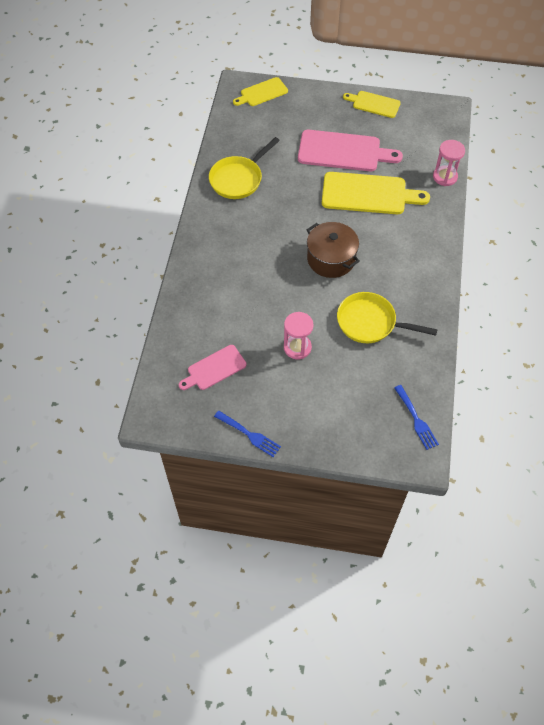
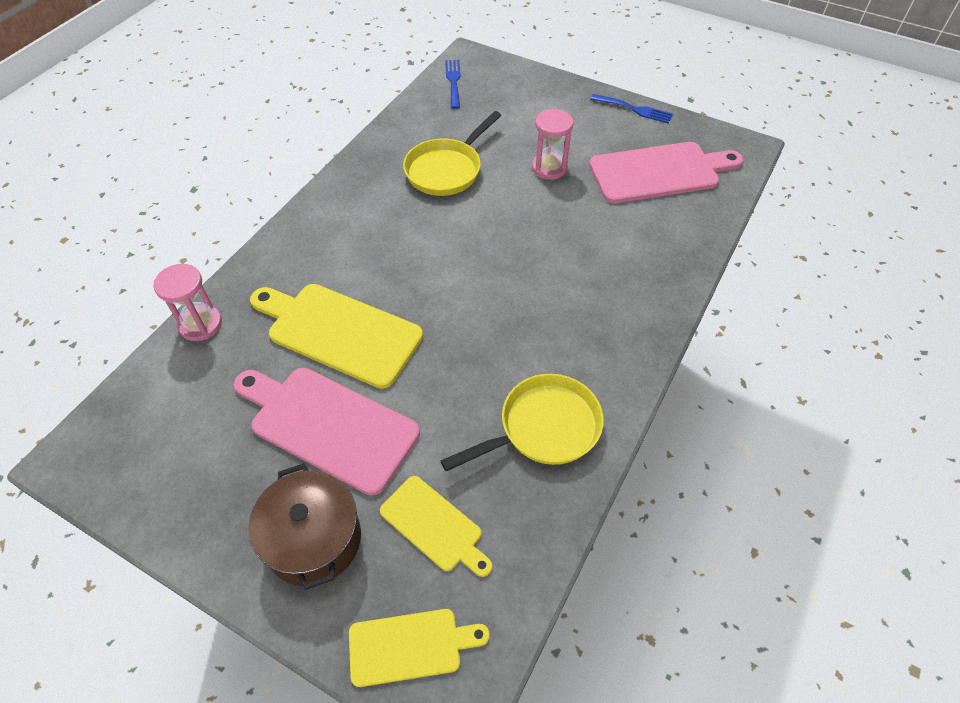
camera: 160 degrees left, 5 degrees down
(214, 369) = (659, 172): pink cutting board -> pink cutting board, size x1.73
(249, 435) = (634, 109): blue fork -> blue fork turned 150 degrees clockwise
(331, 259) = (454, 253): brown pot -> brown pot (313, 539)
(370, 322) = (447, 169): yellow pan -> yellow pan turned 90 degrees clockwise
(374, 104) = (197, 521): yellow cutting board -> yellow cutting board (434, 526)

